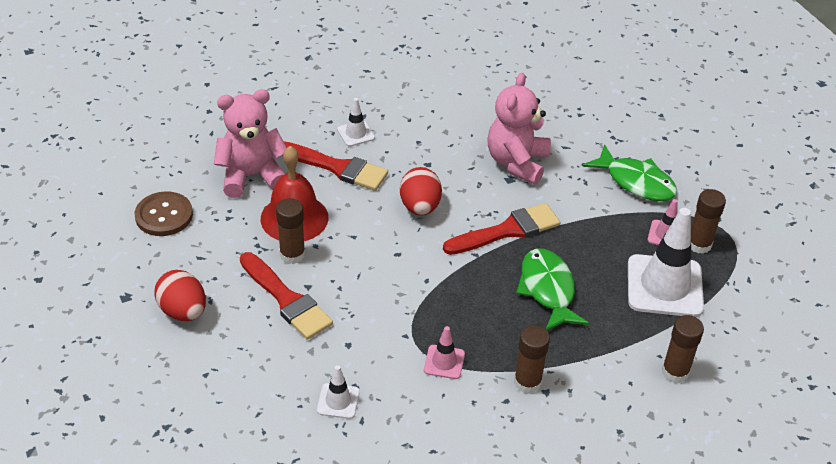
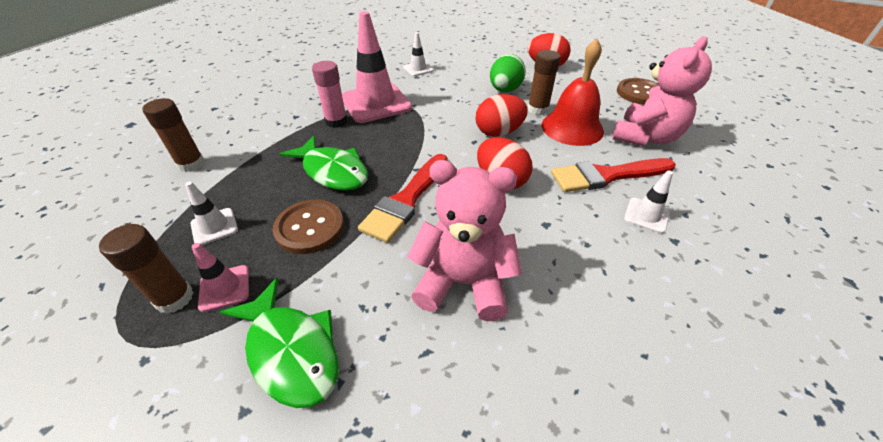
camera: 145 degrees right, 0 degrees up
(286, 299) = (505, 90): red brush -> green egg
(364, 250) = (499, 132): none -> red egg
(444, 362) = (376, 103): pink traffic cone -> pink traffic cone, size x2.12
(507, 355) = (336, 121): none -> pink glue stick
(517, 162) = (463, 283): pink teddy bear -> pink teddy bear turned 60 degrees counterclockwise
(527, 382) = (311, 115): brown glue stick -> none
(593, 247) = (310, 228): none -> brown button
(636, 182) = (291, 351): green fish -> green fish turned 135 degrees counterclockwise
(664, 286) = (214, 226): white traffic cone -> white traffic cone, size x0.47

